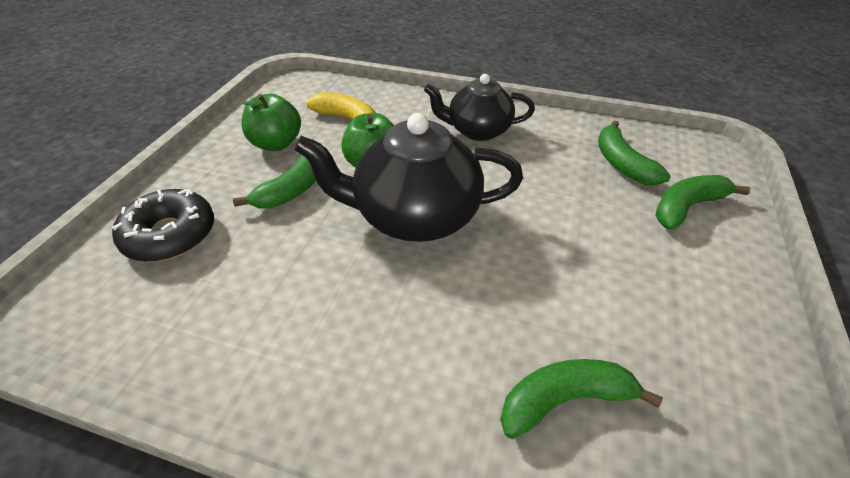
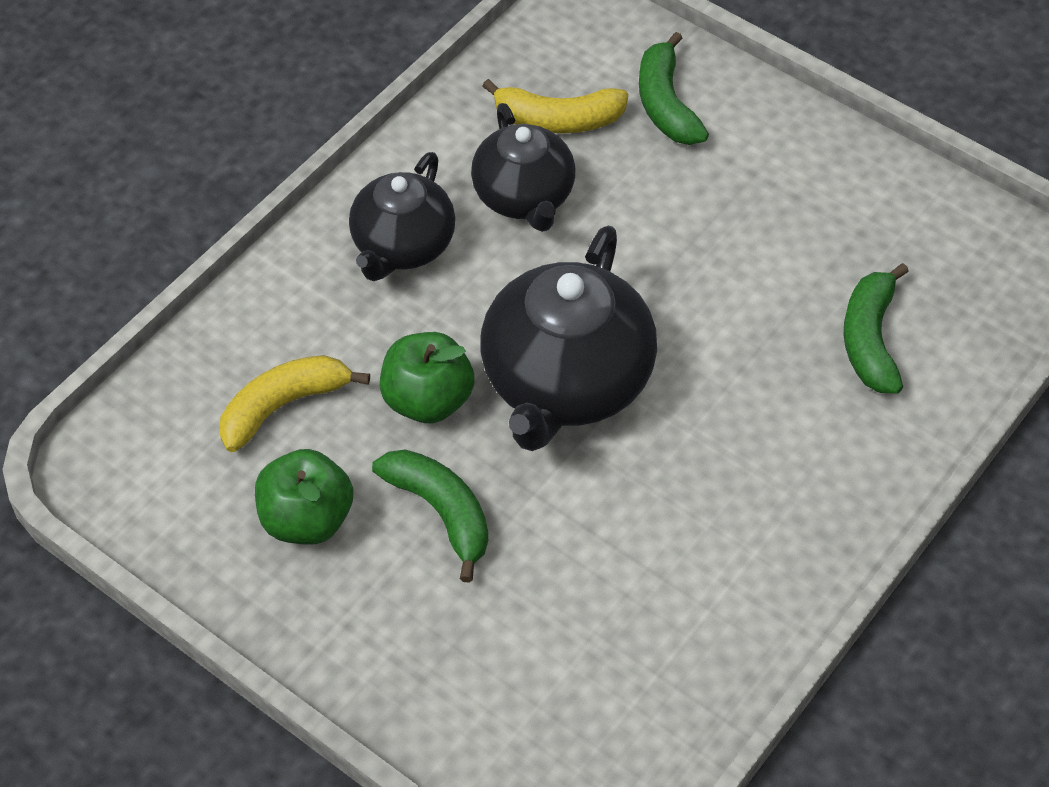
camera: 70 degrees left, 10 degrees up
(170, 235) = (482, 676): black donut -> none
(549, 164) = (524, 197): none -> black teapot
(622, 163) = (558, 120): green banana -> yellow banana

